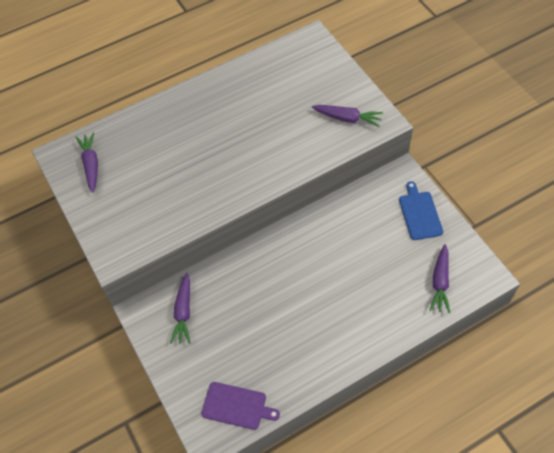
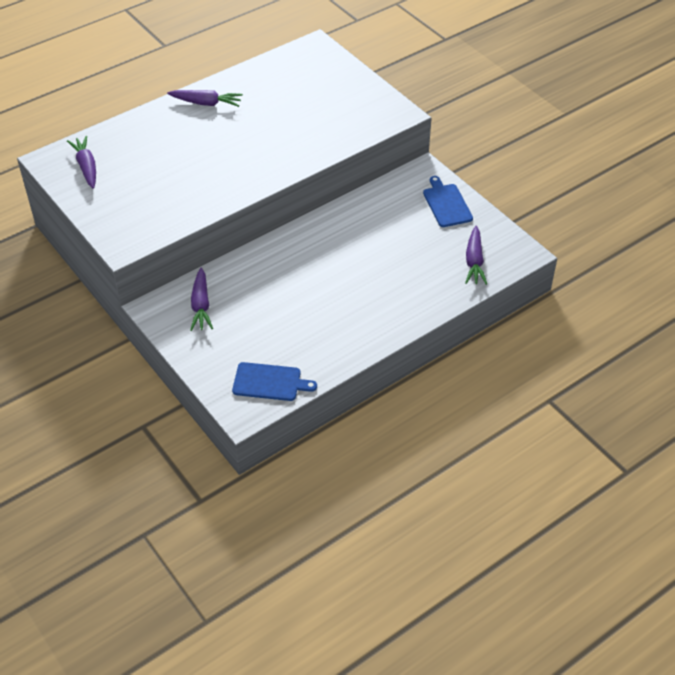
camera: 10 degrees left, 10 degrees down
(237, 406) = (270, 382): purple cutting board -> blue cutting board
(348, 118) = (361, 112): purple carrot -> purple carrot (206, 103)

